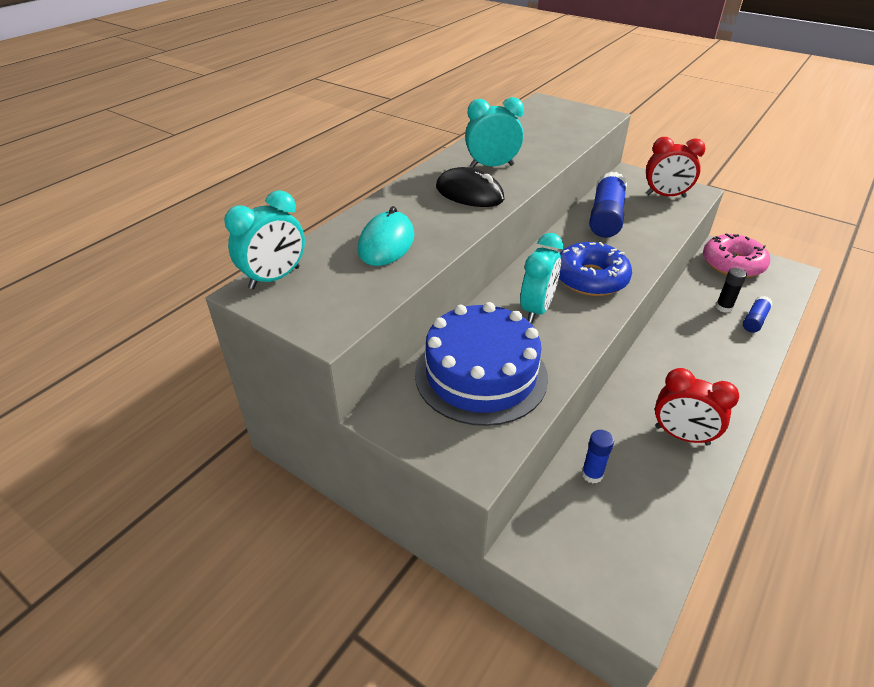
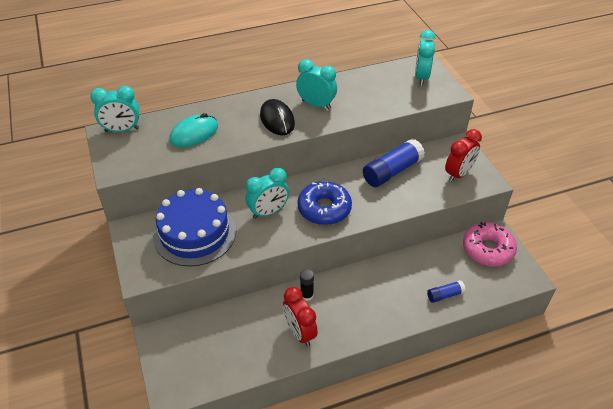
camera: 35 degrees right, 5 degrees up
(559, 112) = (421, 77): none -> turquoise clock
(592, 474) = (226, 322): blue glue stick -> none
(665, 196) = (458, 174): red clock -> red clock turned 90 degrees counterclockwise
(723, 307) = (435, 275): black glue stick -> black glue stick (307, 295)

